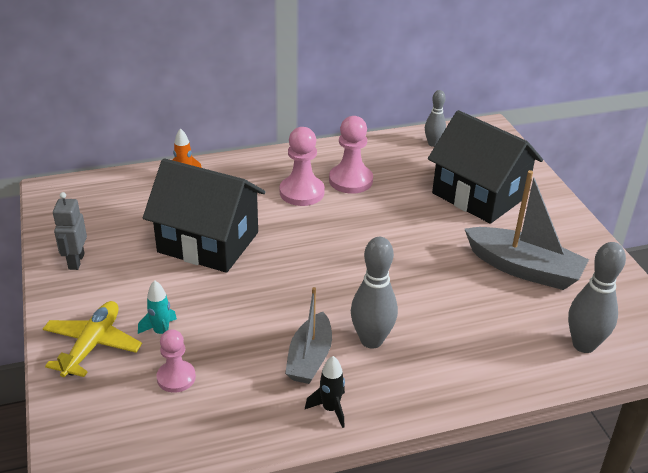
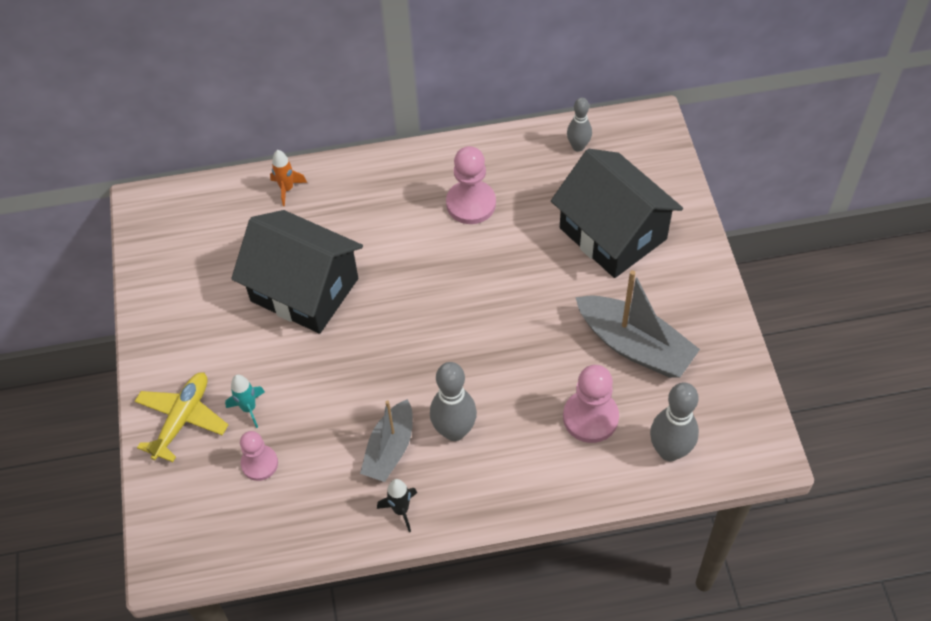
camera: 10 degrees right, 20 degrees up
(76, 261) = (168, 309): grey robot -> none
(302, 192) = (413, 220): pink pawn -> pink pawn (590, 417)

